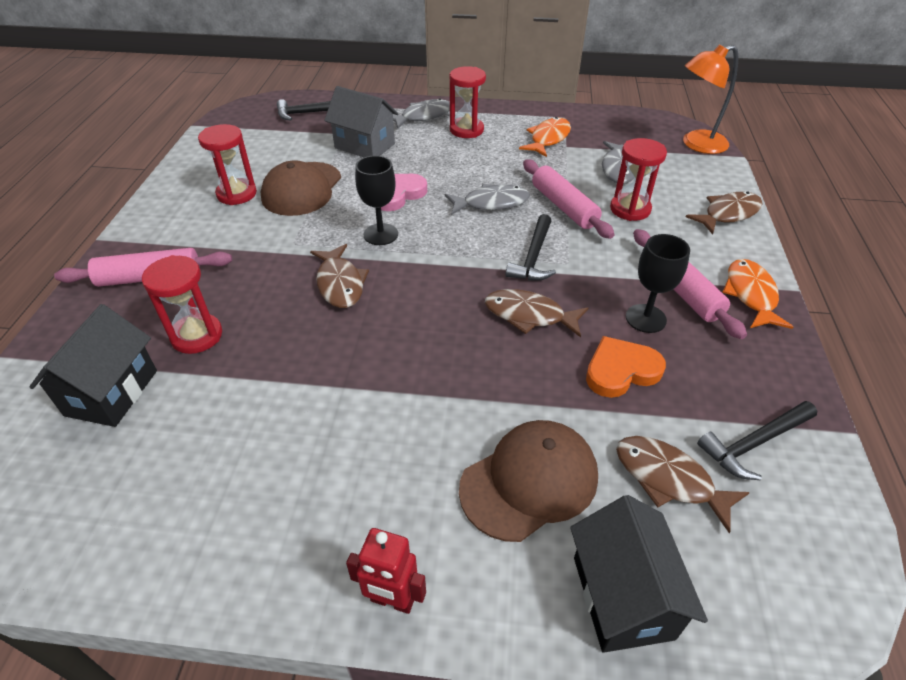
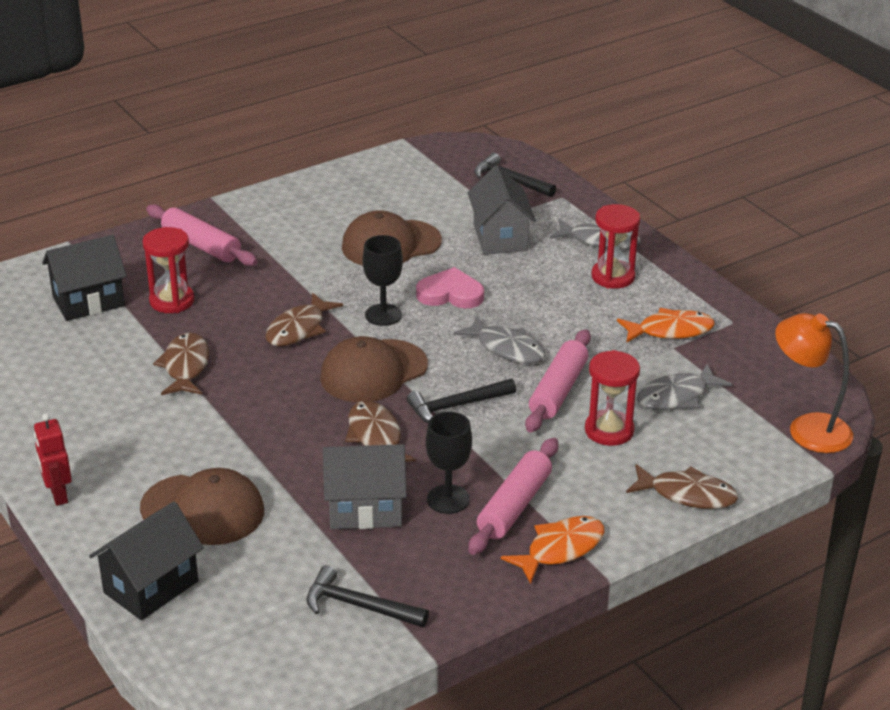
camera: 50 degrees right, 10 degrees down
(237, 194) = (341, 219): red hourglass -> none
(444, 274) = (373, 371): none -> brown cap
(621, 370) = (365, 509): orange heart -> grey house
(669, 479) = (274, 574): brown fish -> brown fish (185, 367)

